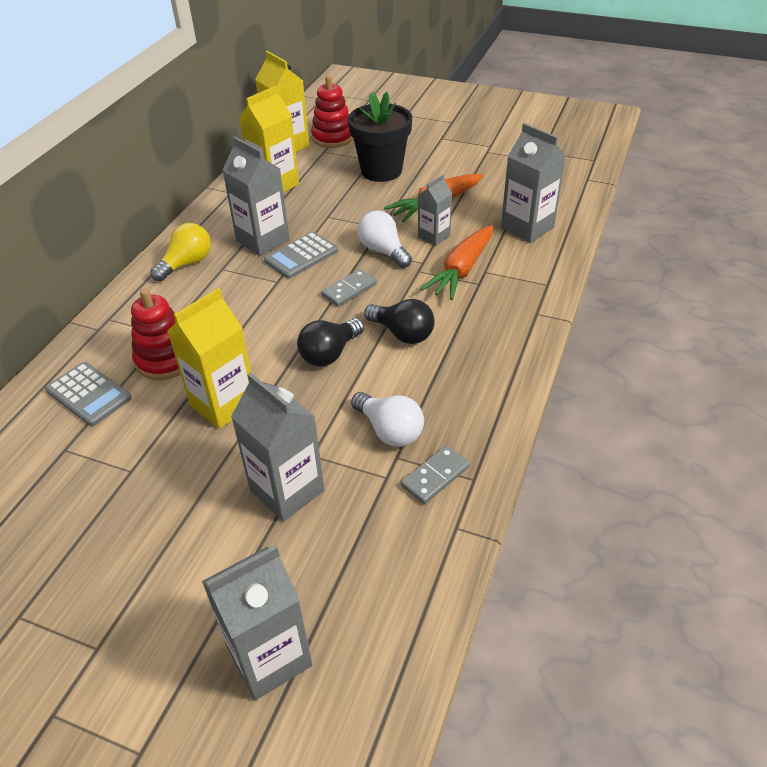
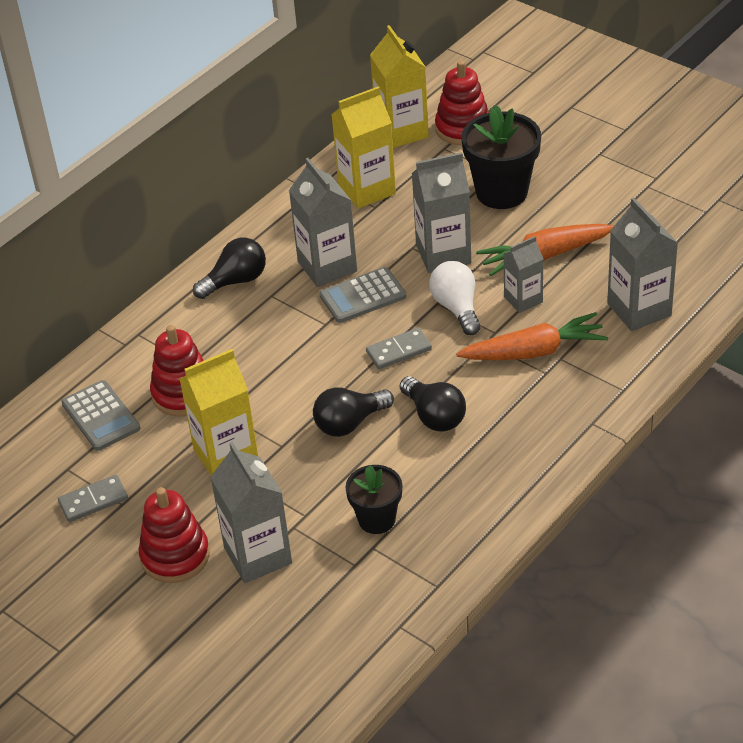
camera: 20 degrees right, 0 degrees up
(187, 263) = (235, 281): yellow light bulb -> black light bulb
(201, 510) = (175, 556): none -> red stacking toy
(269, 657) = (196, 692): grey carton -> grey carton (443, 254)
(389, 430) = (377, 519): white light bulb -> black flower pot
(435, 476) = (401, 574): grey domino -> grey domino (93, 500)
(461, 270) = (534, 351): orange carrot -> orange carrot turned 150 degrees counterclockwise

